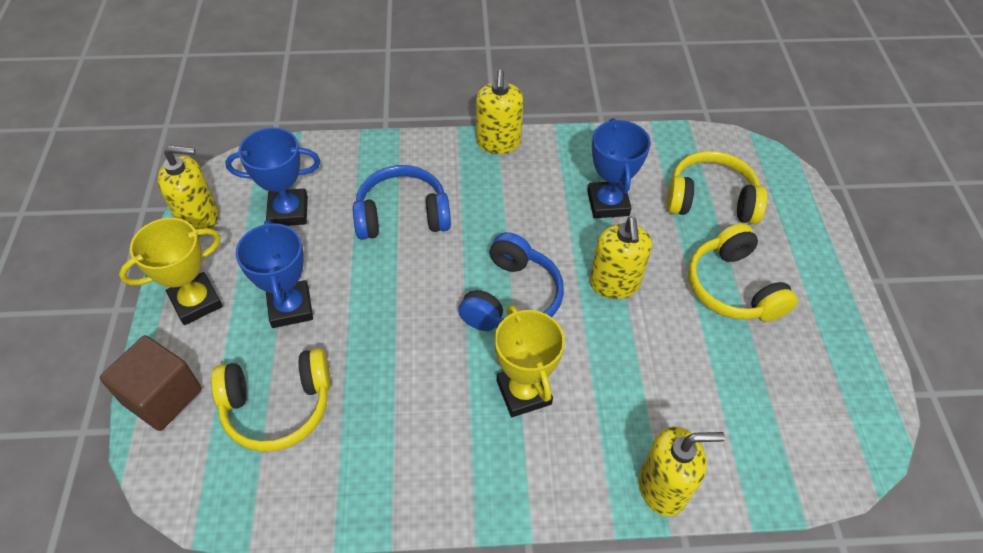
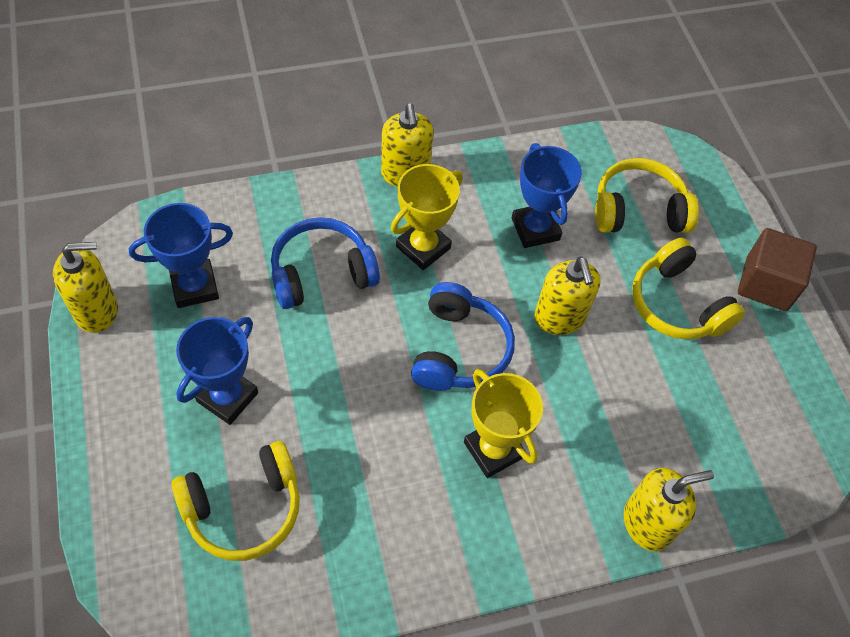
camera: 15 degrees left, 5 degrees up
(162, 396) = (115, 519): brown cube -> brown cube (766, 284)
(196, 302) = (121, 407): yellow trophy -> yellow trophy (423, 247)
(290, 307) = (227, 397): blue trophy -> blue trophy turned 60 degrees clockwise

